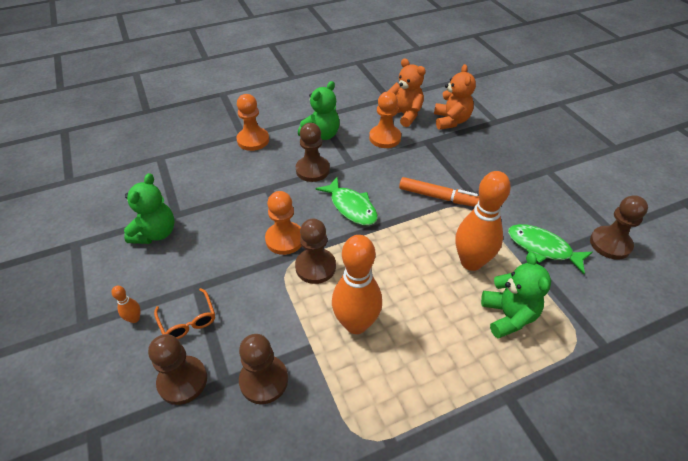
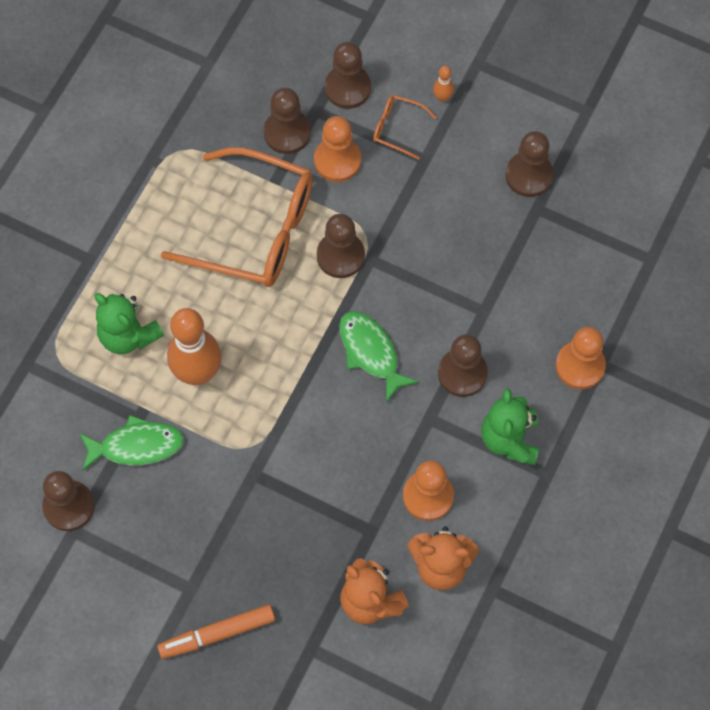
camera: 140 degrees right, 20 degrees up
(155, 233) = (529, 175): green teddy bear -> brown pawn
(285, 239) = (399, 263): orange pawn -> orange pawn (337, 160)
(351, 207) = (371, 352): green fish -> green fish turned 45 degrees clockwise
(356, 324) = (255, 229): orange bowling pin -> orange glasses
(438, 197) = (289, 440): orange marker -> orange marker (217, 634)

